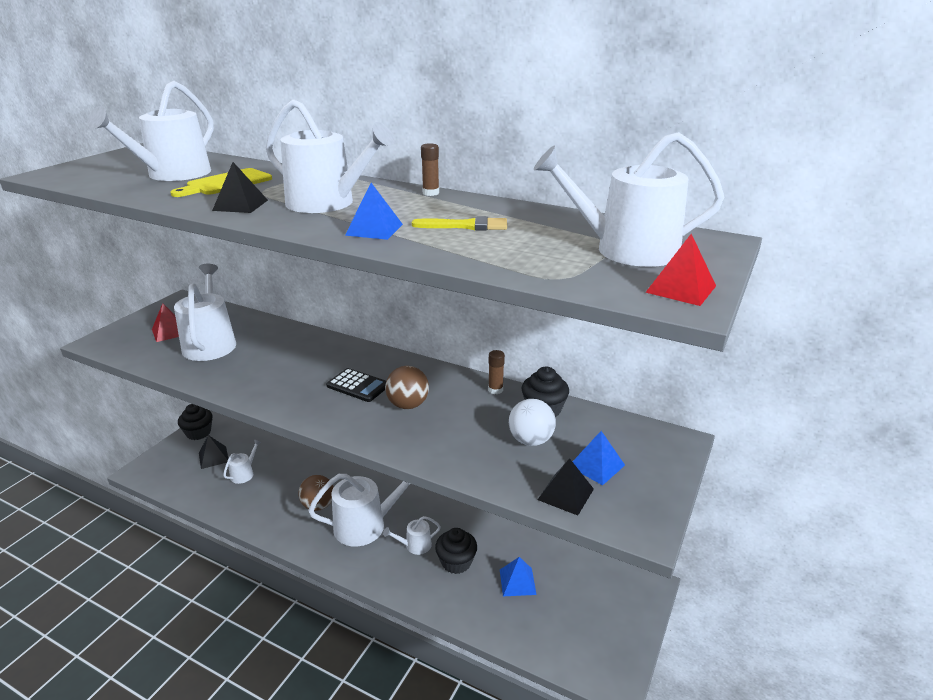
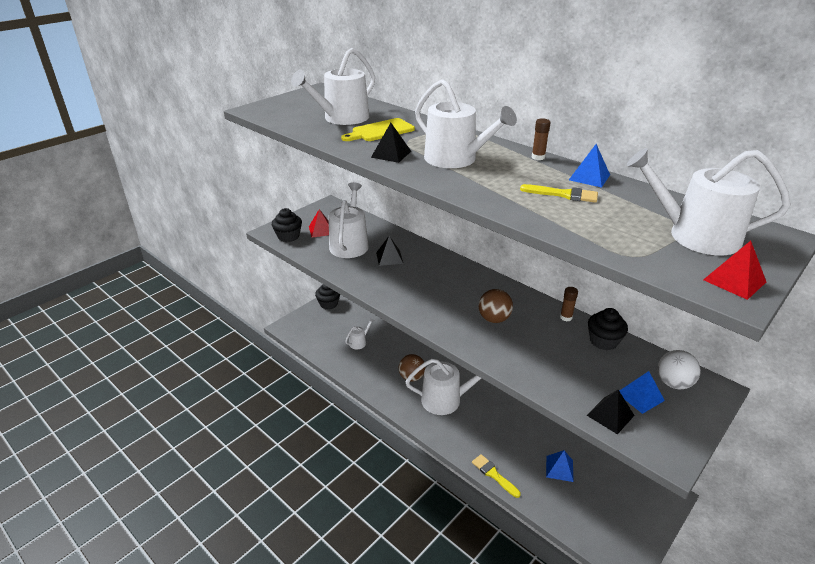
camera: 15 degrees right, 5 degrees up
(213, 457) = (338, 325): black pyramid -> black pyramid (389, 258)
(358, 386) = (457, 296): black calculator -> none
(374, 229) = (490, 190): blue pyramid -> blue pyramid (589, 177)
(415, 545) = (482, 423): white watering can -> none
(438, 607) = (493, 474): none -> yellow brush
(456, 562) = (512, 443): black cupcake -> black cupcake (288, 236)
(531, 440) = (588, 365): white ball -> white ball (673, 383)

